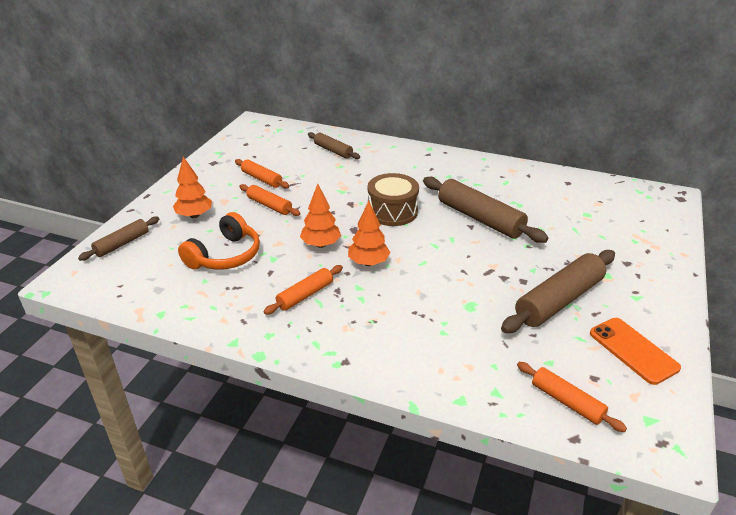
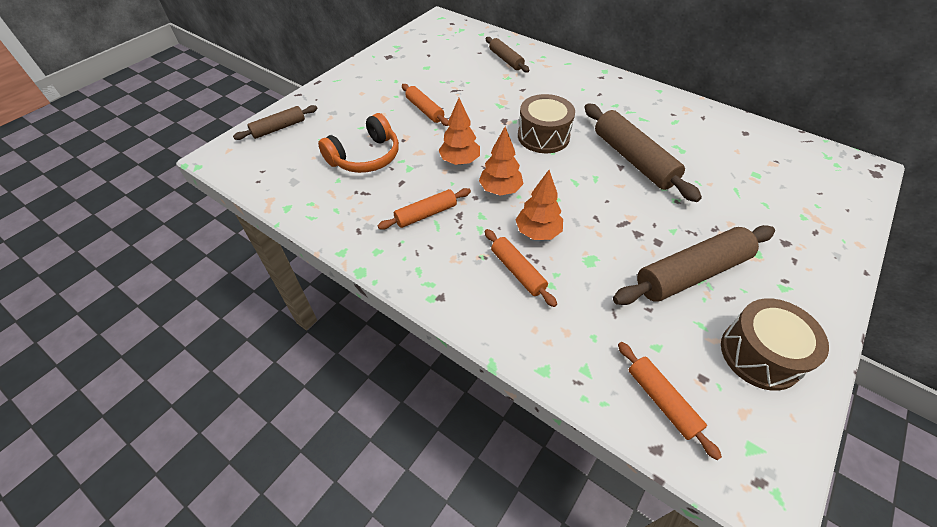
camera: 15 degrees right, 15 degrees up
(194, 215) = (352, 109): orange tree -> orange tree (537, 232)
(262, 179) = (427, 80): orange rolling pin -> orange rolling pin (518, 271)
(633, 350) = (760, 354): orange phone -> brown drum

